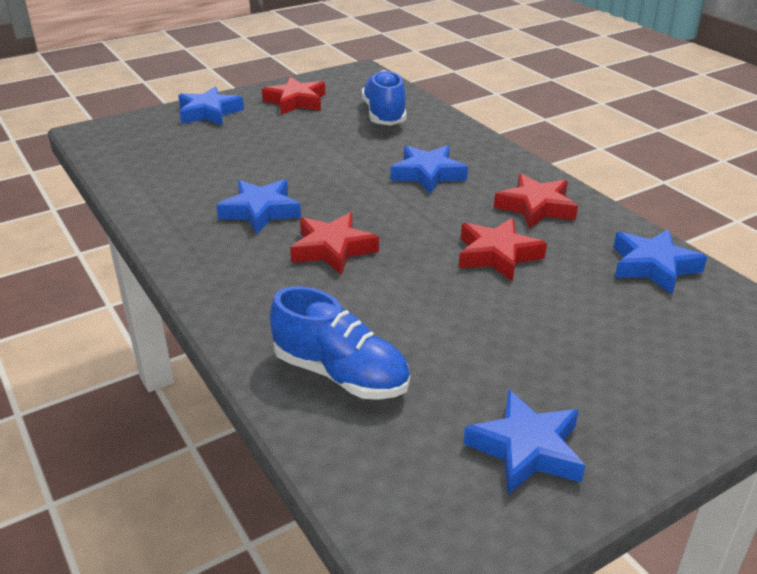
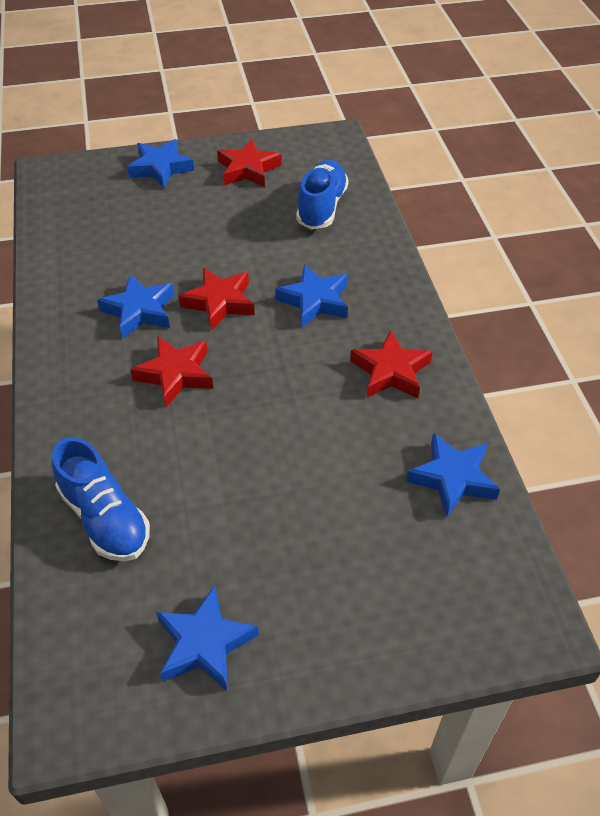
camera: 20 degrees right, 15 degrees up
(497, 255) = (315, 422): red star -> red star (219, 302)

